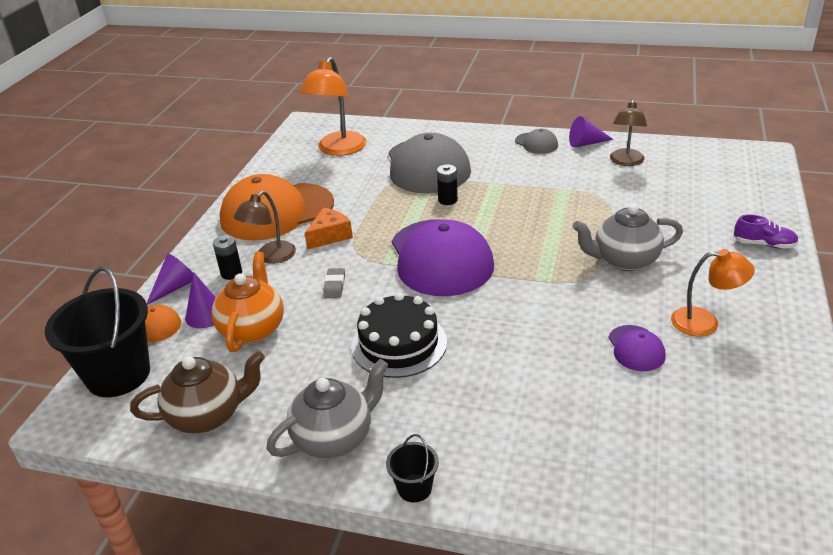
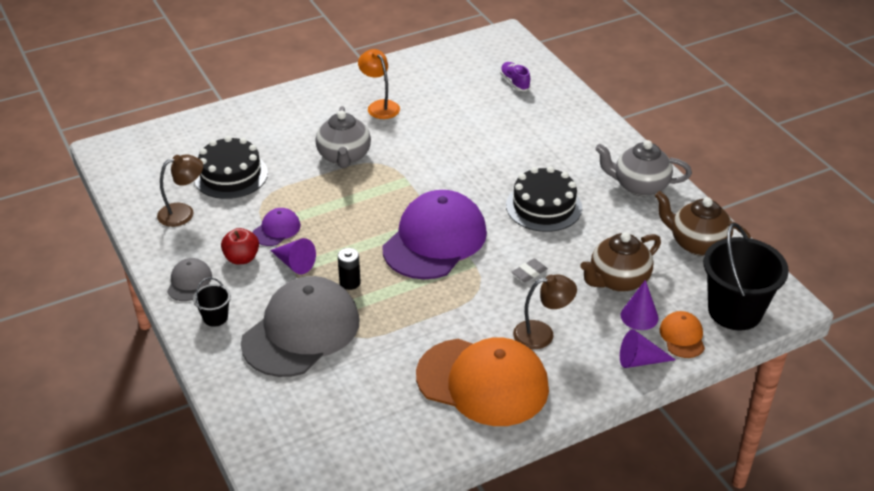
camera: 135 degrees left, 5 degrees up
(231, 273) = (586, 341): black battery -> none
(253, 329) = (618, 280): orange teapot -> brown teapot
(330, 236) = (476, 319): orange cheese -> none
(338, 150) = (329, 424): orange lamp -> none
(414, 488) = (627, 143): black bucket -> black bucket (215, 317)
(536, 168) = (241, 258): none -> red apple
(586, 143) = (163, 250): purple cone -> purple cone (294, 263)
(624, 260) = (344, 157): grey teapot -> grey teapot turned 45 degrees clockwise
(636, 348) = (434, 120): purple cap -> purple cap (276, 229)
(659, 195) = (231, 175): none -> black cake
(764, 244) = (262, 111): purple shoe -> purple shoe (515, 82)

